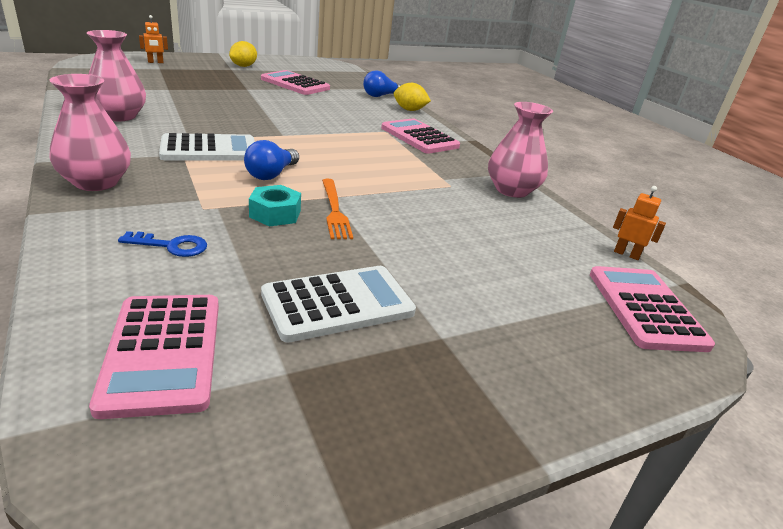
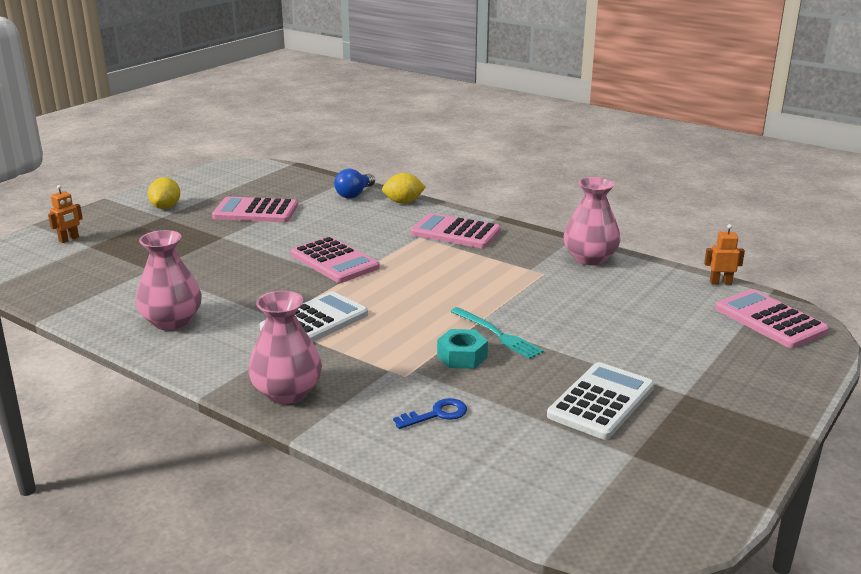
camera: 25 degrees left, 5 degrees down
(163, 352) = (552, 478): pink calculator -> pink calculator (334, 261)
(271, 174) = (403, 323): blue light bulb -> none
(334, 210) = (497, 334): orange fork -> turquoise fork

